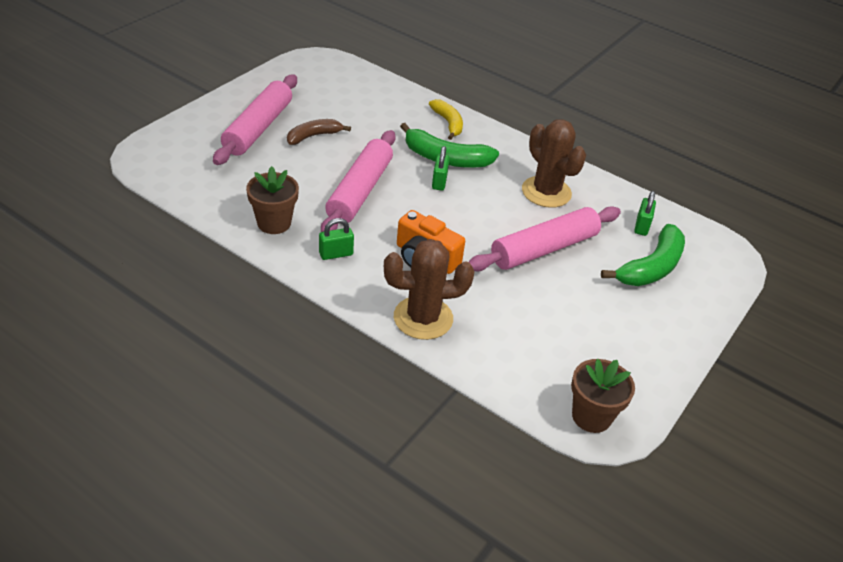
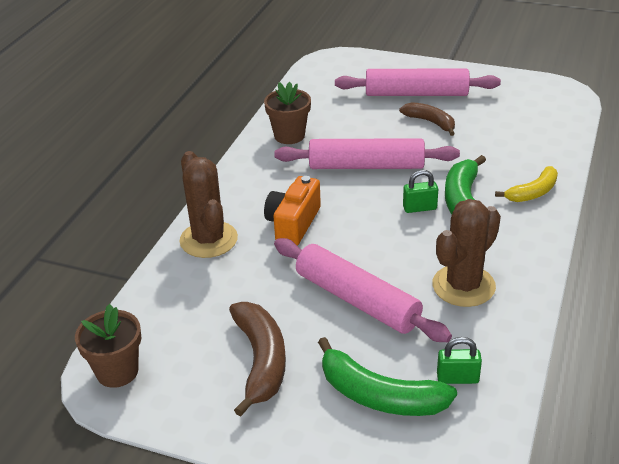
camera: 80 degrees right, 5 degrees down
(336, 254) = (268, 175): green padlock -> none
(601, 320) = (261, 361): none -> brown banana

